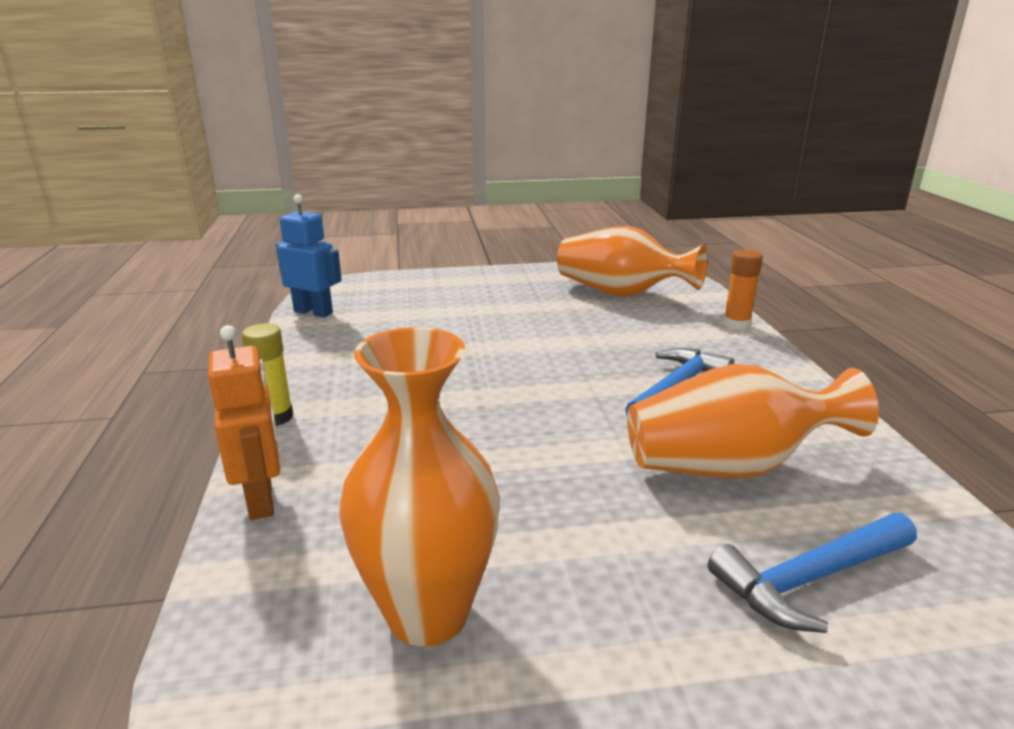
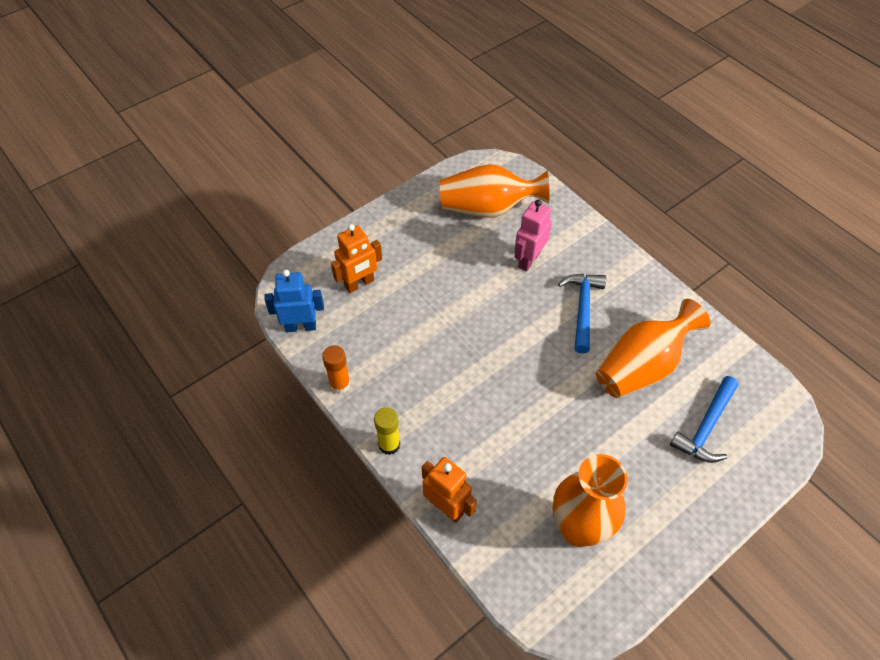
camera: 30 degrees left, 30 degrees up
(412, 303) = (359, 284): none -> orange robot
(636, 335) = (528, 260): none -> pink robot
(736, 324) = (578, 220): orange glue stick -> orange glue stick (340, 384)

